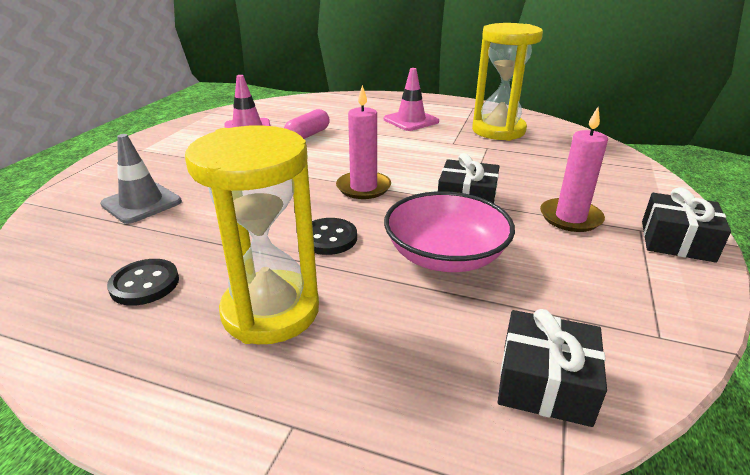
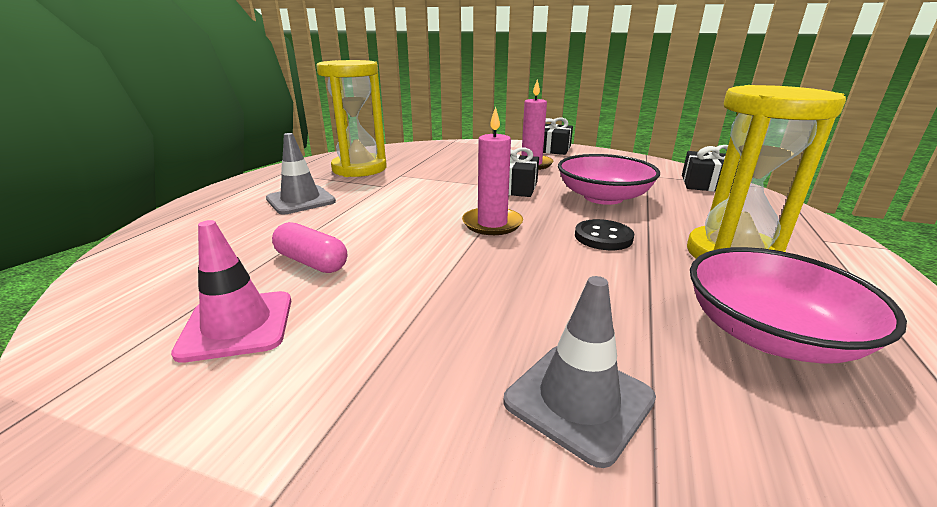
camera: 90 degrees left, 5 degrees down
(145, 284) = (769, 334): black button -> pink bowl
(411, 120) = (300, 200): pink traffic cone -> grey traffic cone

